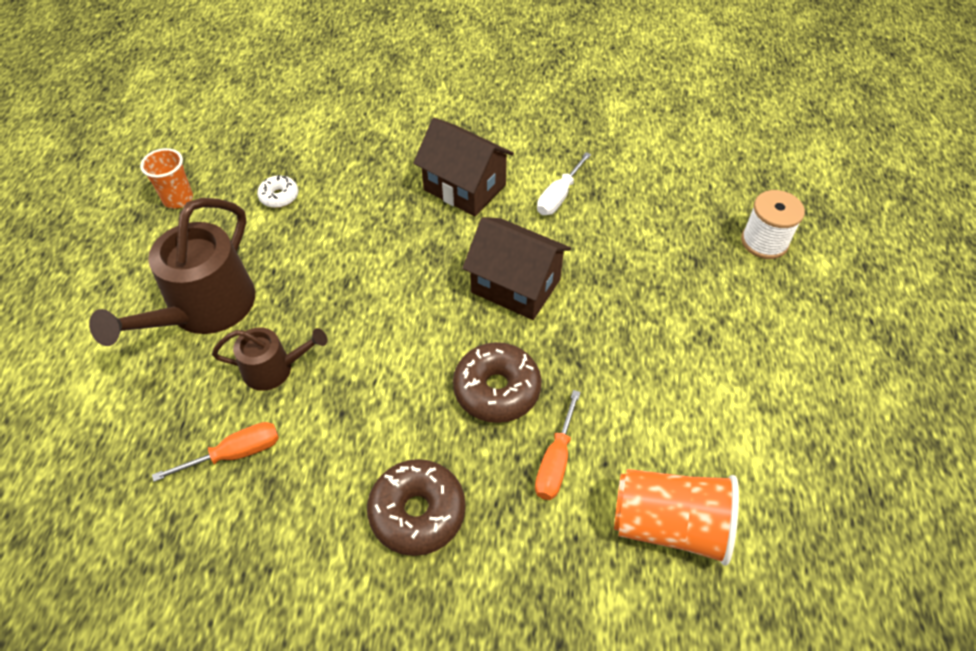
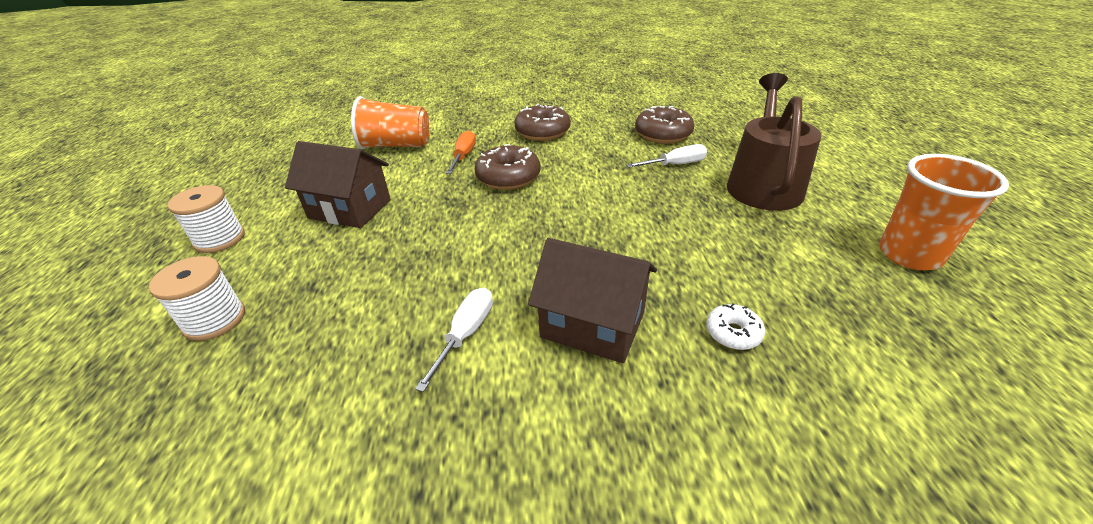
camera: 170 degrees right, 15 degrees down
(178, 199) = (909, 255): orange cup -> orange cup, size x1.60
(235, 454) = (663, 134): orange screwdriver -> brown donut
(274, 369) = (675, 165): brown watering can -> white screwdriver
(279, 196) = (806, 275): white donut -> white donut (733, 333)
(516, 286) = (505, 237): brown house -> brown house (350, 209)
(828, 343) = (219, 239): none -> white spool

